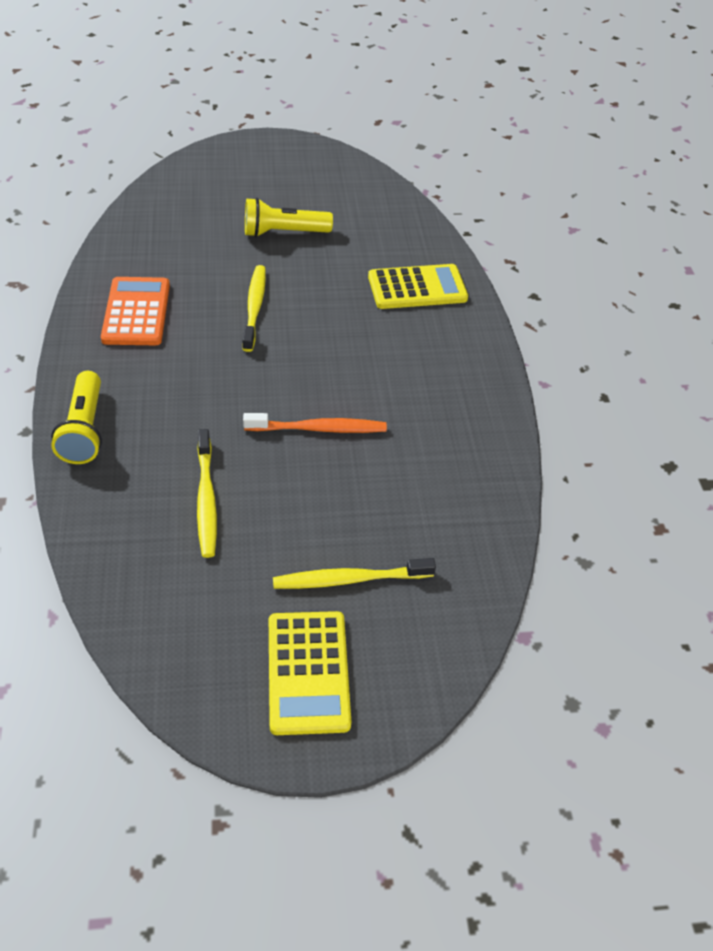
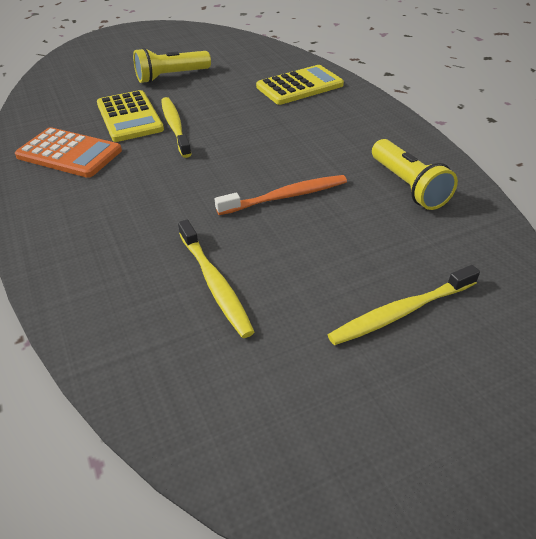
camera: 15 degrees left, 5 degrees down
(84, 430) = (57, 258): yellow flashlight -> yellow flashlight (408, 186)
(136, 312) = (69, 154): orange calculator -> orange calculator turned 135 degrees clockwise
(308, 672) = (426, 421): yellow calculator -> yellow calculator (129, 117)

